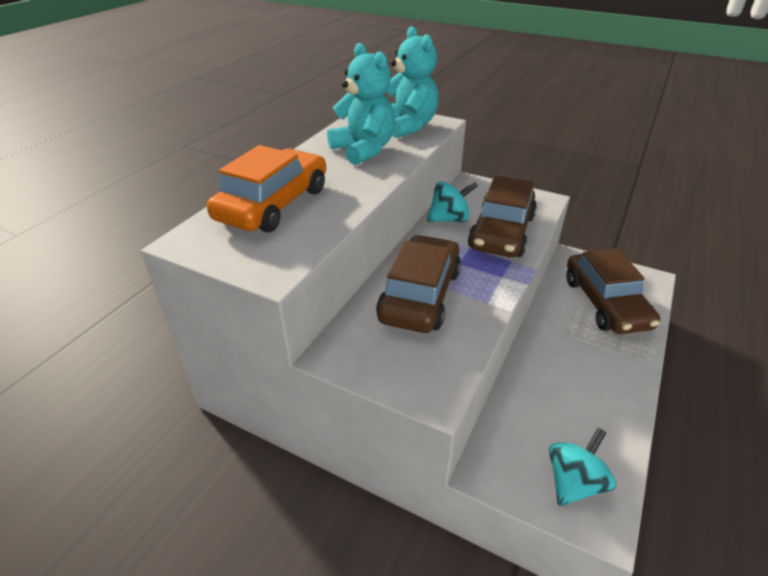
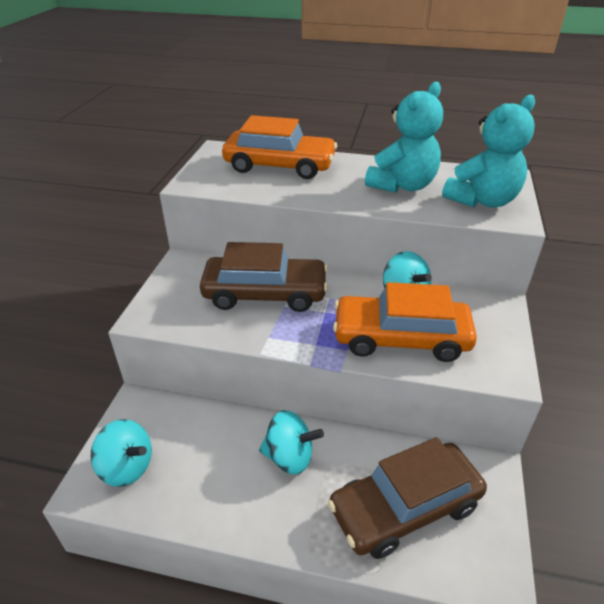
camera: 75 degrees right, 0 degrees up
(501, 232) = (401, 338): brown car -> orange car
(561, 355) = (289, 457): none -> turquoise spinning top

